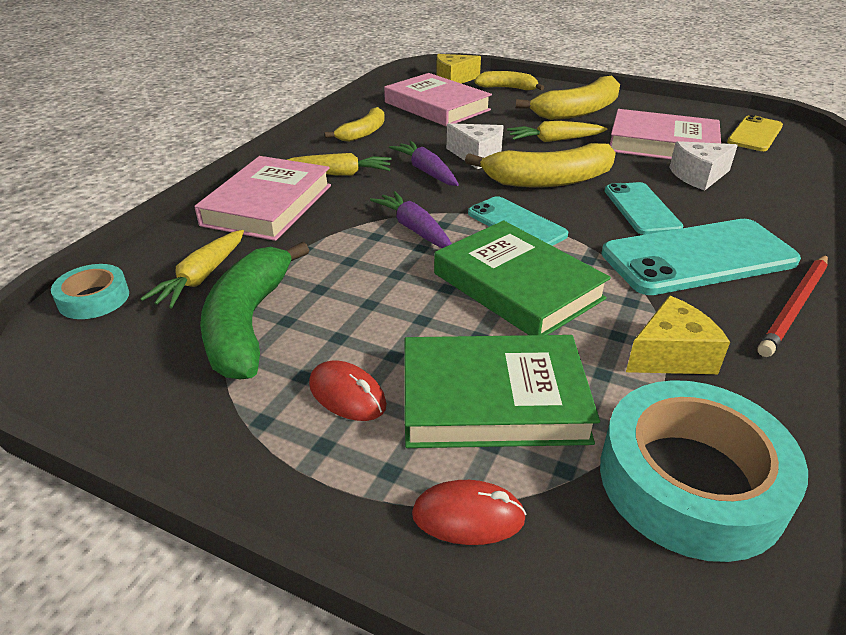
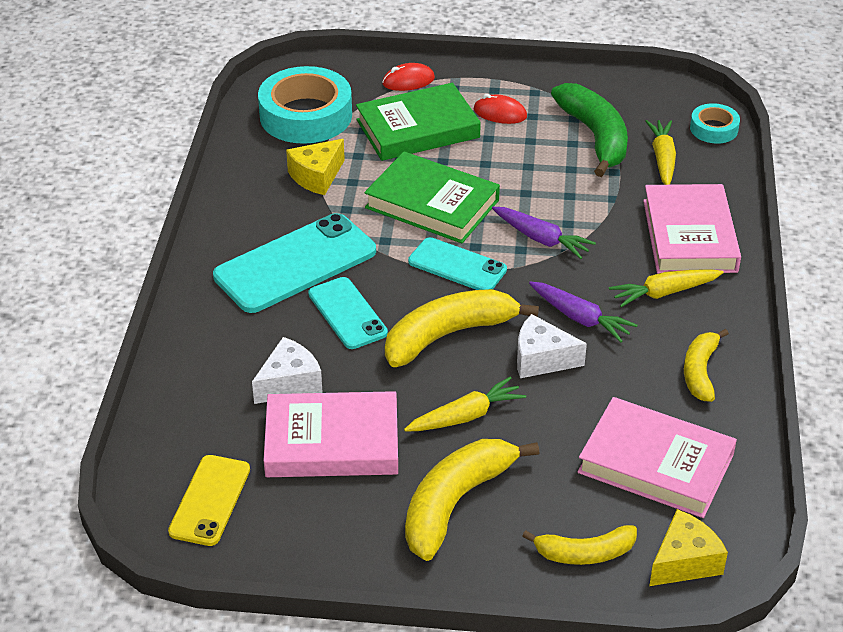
camera: 160 degrees right, 5 degrees up
(795, 307) = (226, 232): red pencil -> none

